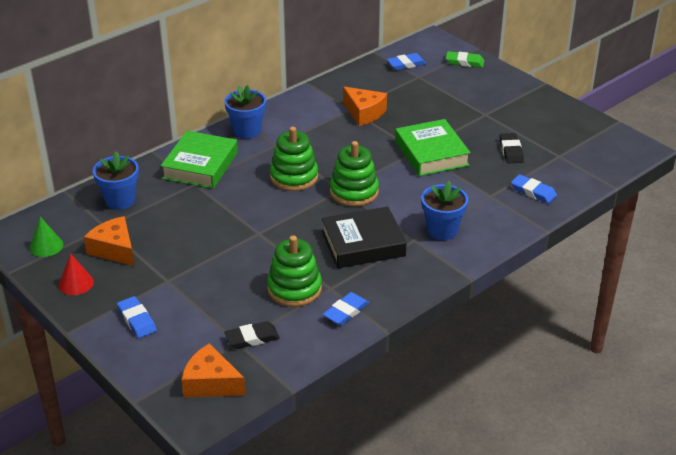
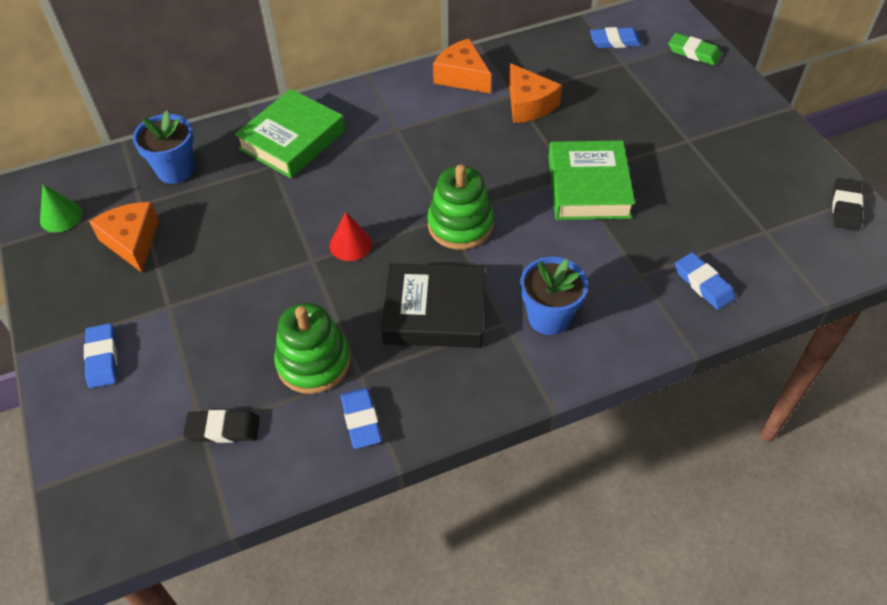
camera: 20 degrees right, 15 degrees up
(76, 283) = (64, 281): red cone -> red cone (350, 244)
(211, 383) = (137, 489): orange cheese -> orange cheese (462, 76)
(247, 131) = (372, 100): blue flower pot -> none
(294, 177) = (396, 183): green stacking toy -> none
(346, 312) = (361, 420): blue eraser -> blue eraser turned 75 degrees counterclockwise
(511, 151) = (699, 207): black eraser -> black eraser (845, 207)

